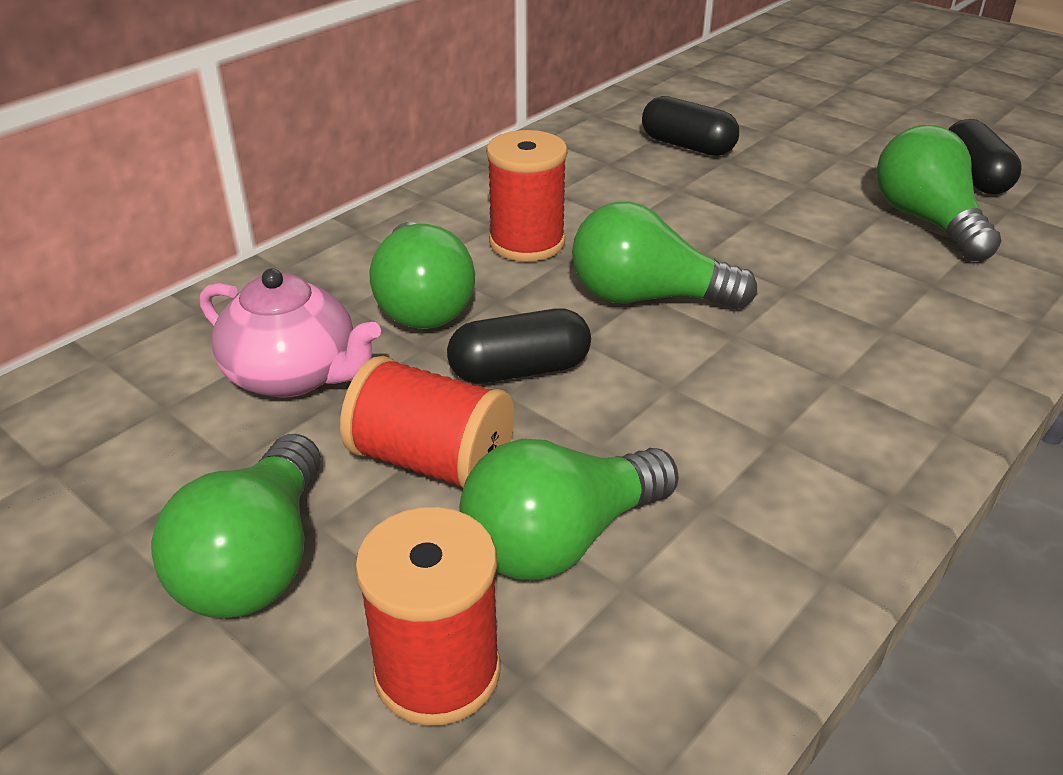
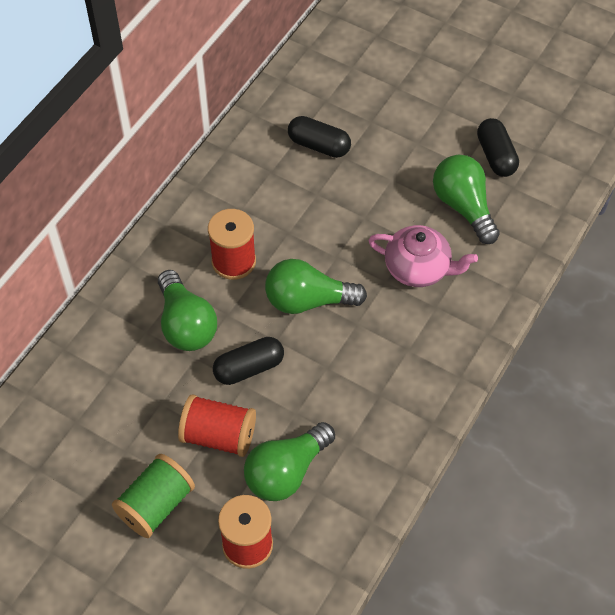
camera: 10 degrees left, 20 degrees up
(257, 561) = (156, 505): green light bulb -> green spool
(294, 375) = (134, 389): pink teapot -> pink teapot (418, 268)

